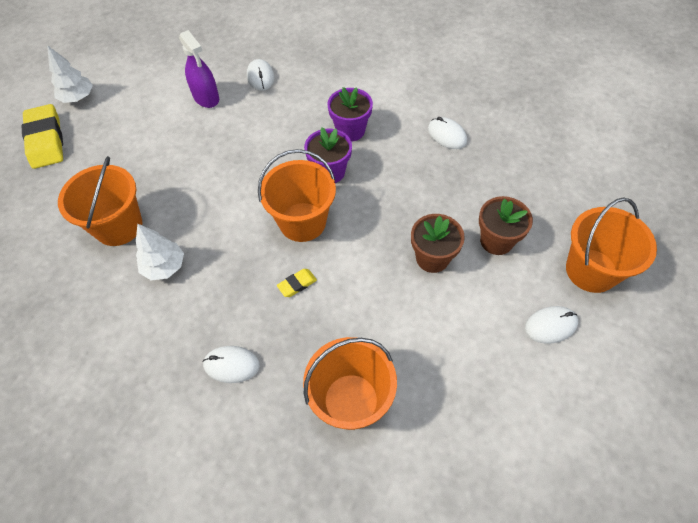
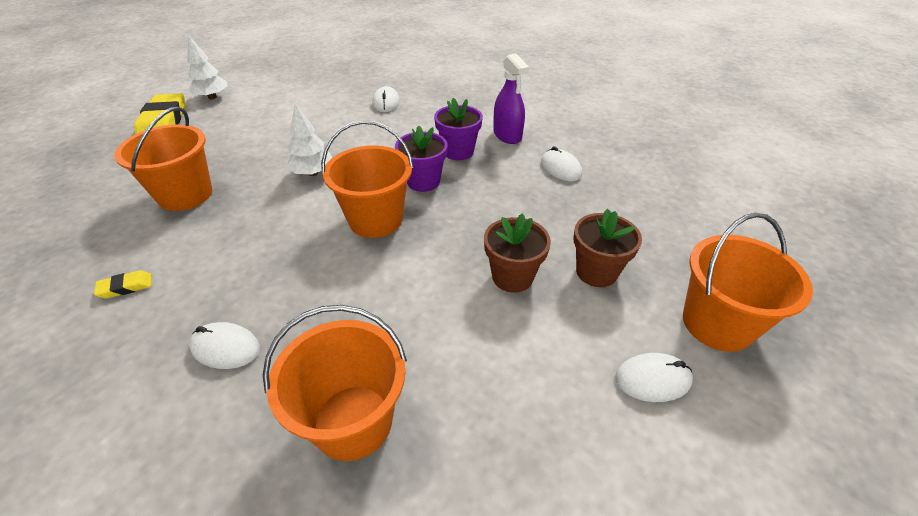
camera: 10 degrees right, 15 degrees down
(164, 267) = (209, 236): white tree -> white tree (313, 173)
(206, 97) = (327, 110): purple spray bottle -> purple spray bottle (507, 135)
(297, 284) = (343, 277): yellow eraser -> yellow eraser (126, 287)

